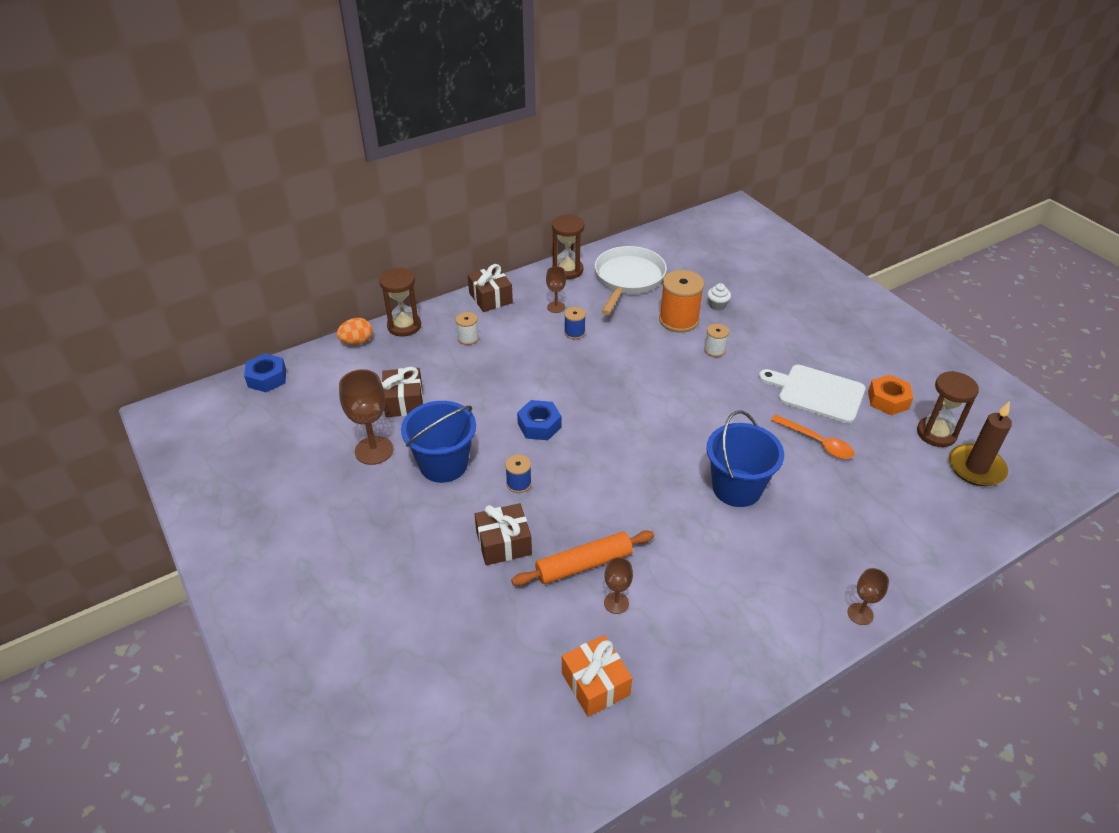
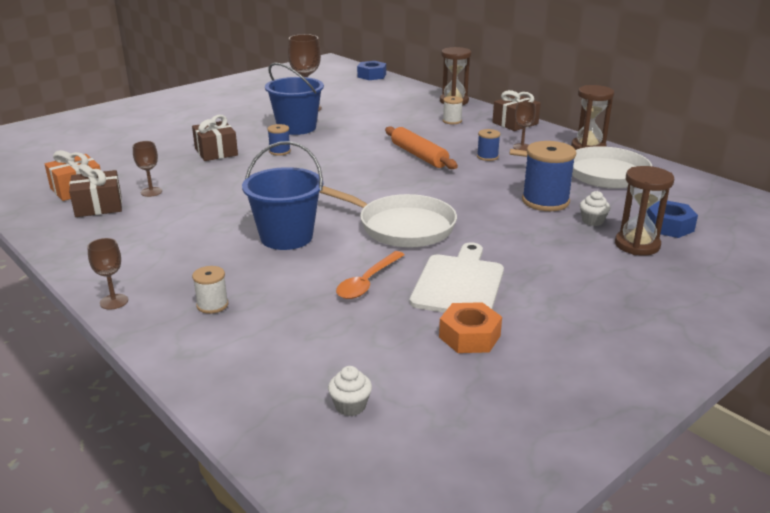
camera: 80 degrees right, 15 degrees down
(357, 342) = (425, 91): orange egg -> none
(404, 402) = (362, 110): brown gift -> brown gift (98, 206)
(539, 425) = (350, 153): blue nut -> blue nut (668, 226)
(584, 565) = (192, 178): orange rolling pin -> orange rolling pin (419, 155)
(678, 320) = (545, 201): orange spool -> blue spool
(714, 350) = (504, 221): white spool -> white spool (212, 305)
(720, 410) = (401, 227): none -> white pan
(936, 433) = (413, 374): brown hourglass -> brown hourglass (637, 245)
(976, 468) = (350, 406): brown candle -> white cupcake

